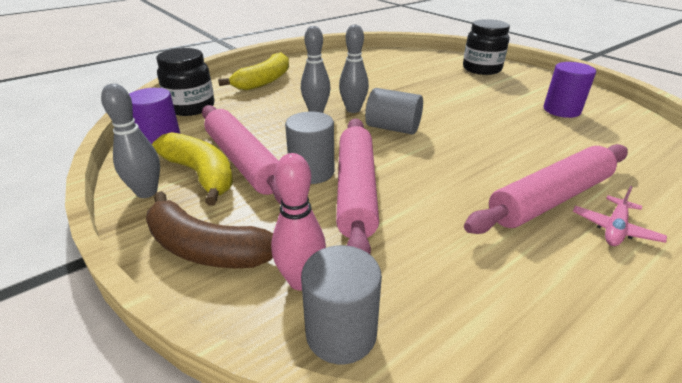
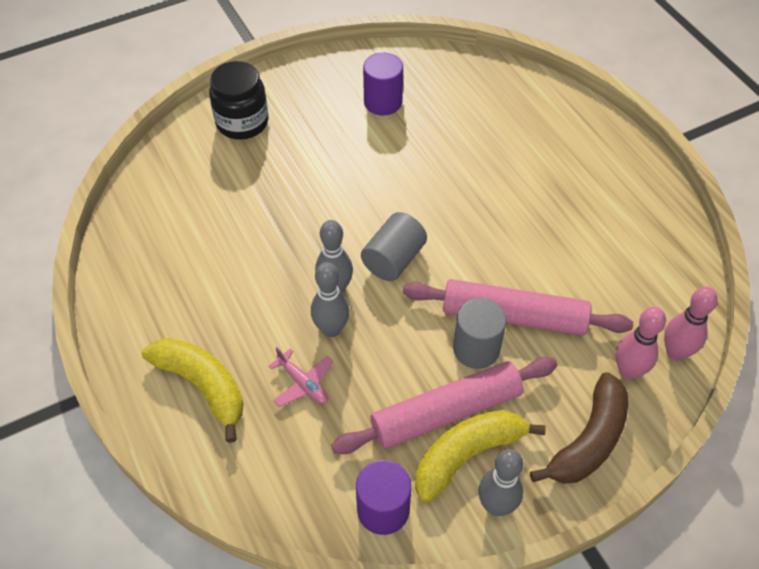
camera: 80 degrees left, 20 degrees up
(191, 107) = (278, 484): black jar -> none
(341, 333) = (675, 352): grey cylinder -> pink bowling pin
(550, 199) = (540, 182): pink rolling pin -> none
(614, 229) = (580, 163): pink plane -> pink plane (303, 383)

